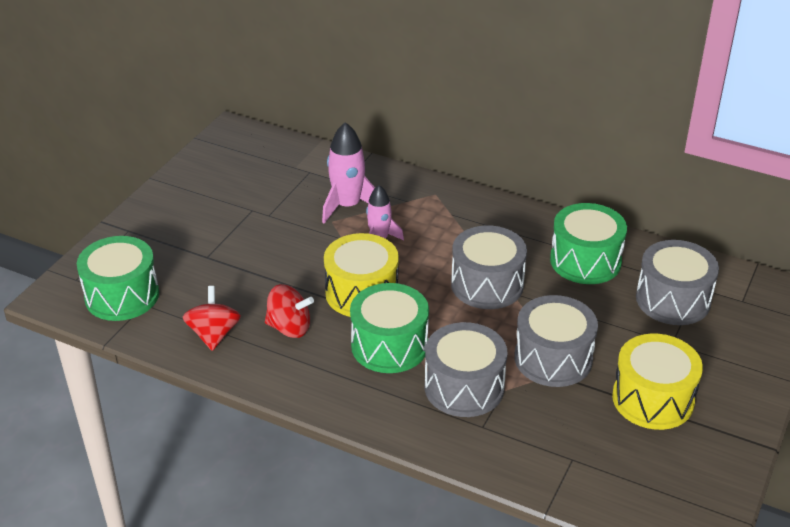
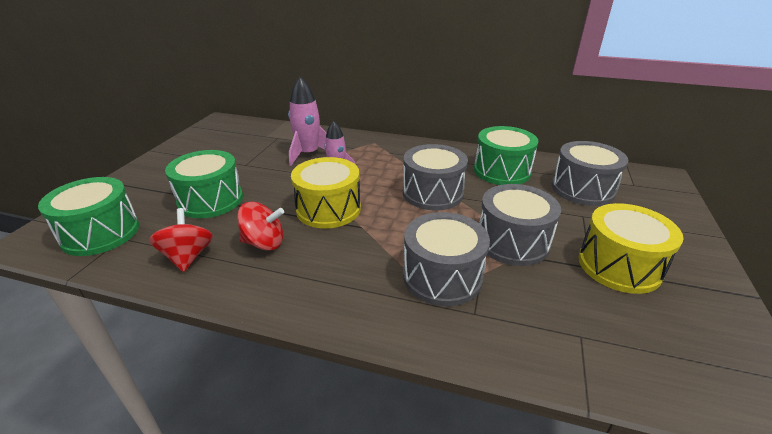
camera: 10 degrees left, 5 degrees down
(389, 345) = (361, 248): green drum -> green drum (210, 200)

